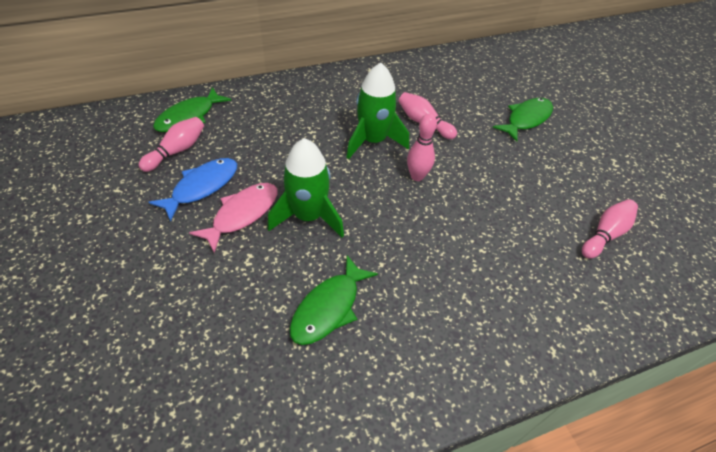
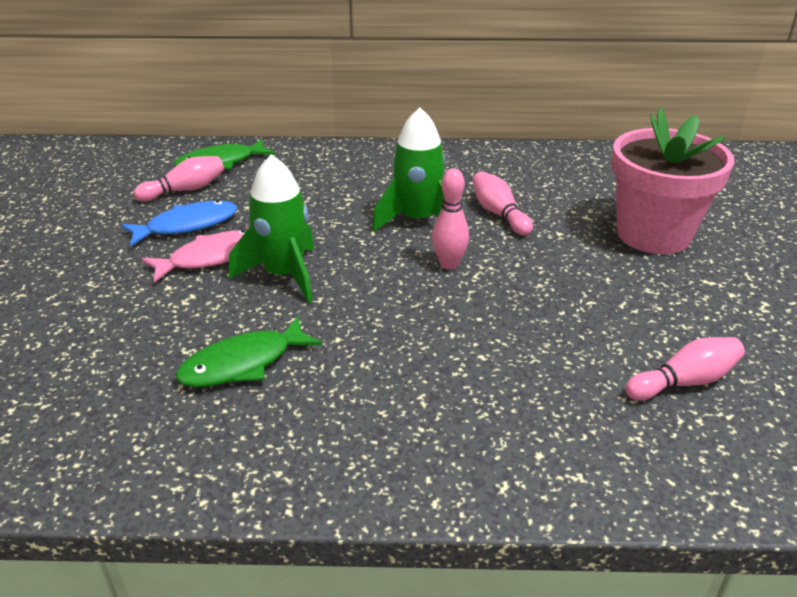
camera: 25 degrees right, 15 degrees down
(526, 119) = (653, 234): green fish -> pink flower pot

